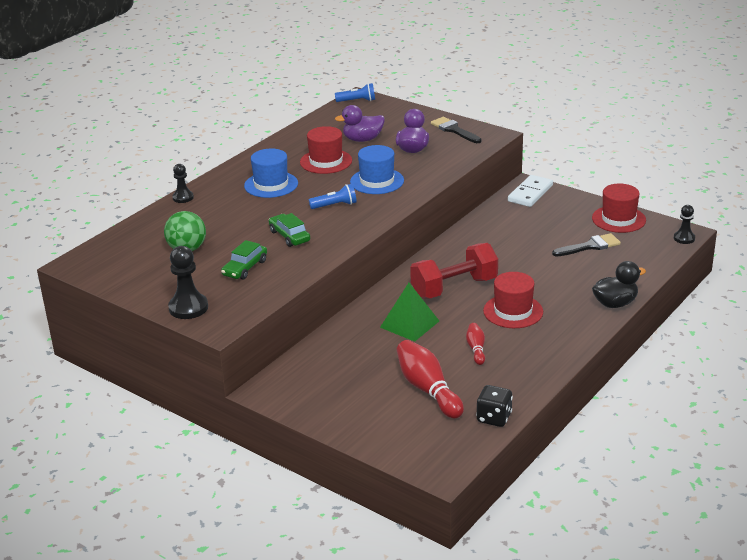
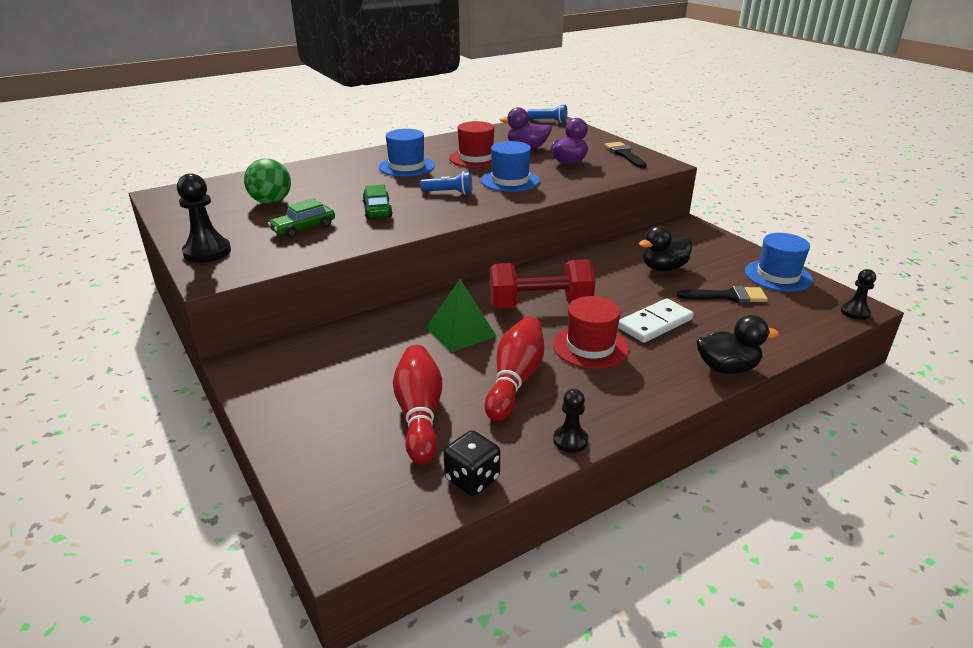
camera: 20 degrees right, 0 degrees up
(183, 197) = (318, 163): black pawn -> black pawn (570, 440)
(476, 349) = (515, 380): red bowling pin -> red bowling pin, size x1.90
(529, 232) = (663, 268): none -> black duck
(530, 193) = (687, 232): white domino -> white domino (655, 324)
(618, 219) = (778, 276): red hat -> blue hat

